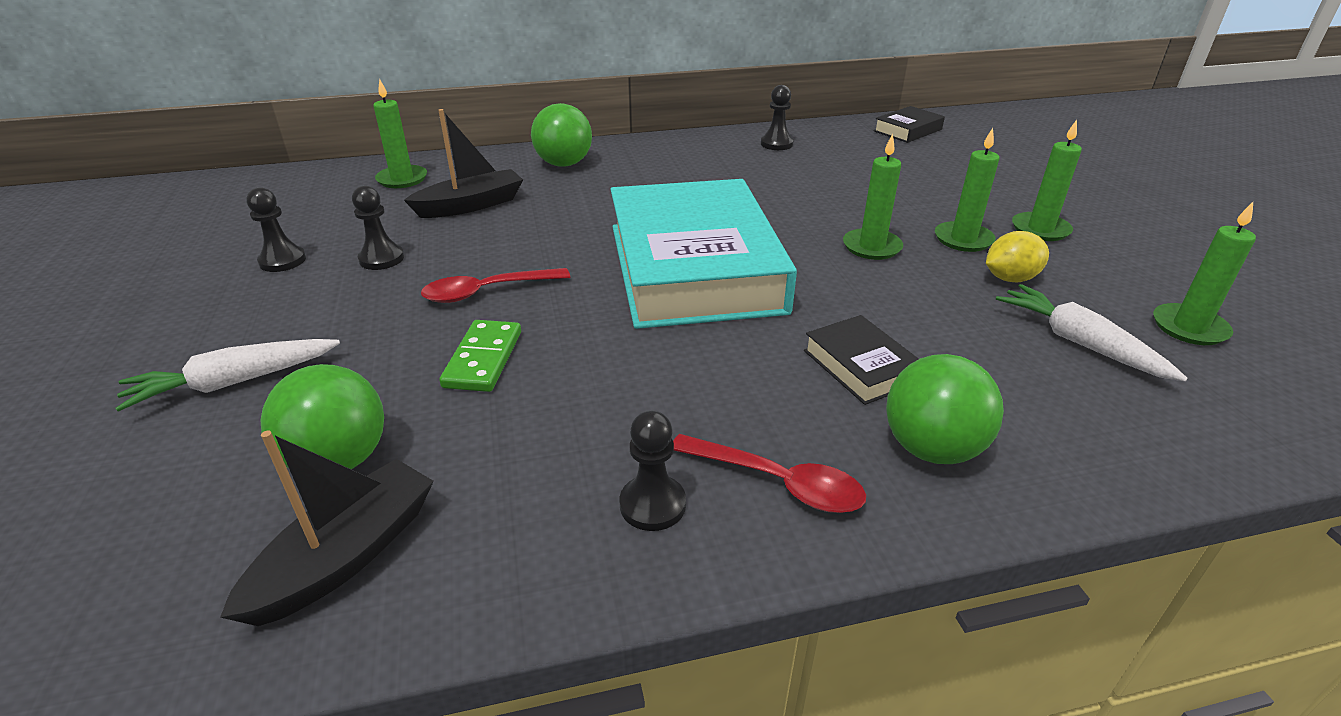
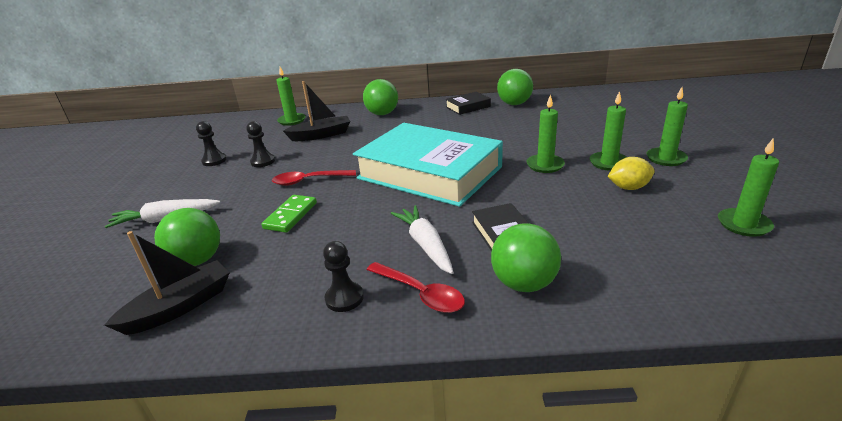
camera: 15 degrees right, 5 degrees down
(693, 267) = (429, 173): turquoise book -> turquoise book turned 60 degrees counterclockwise
(776, 144) = (514, 104): black pawn -> green ball
(907, 130) = (604, 96): black book -> black book (468, 107)
(1079, 343) = (657, 229): white carrot -> white carrot (425, 245)

